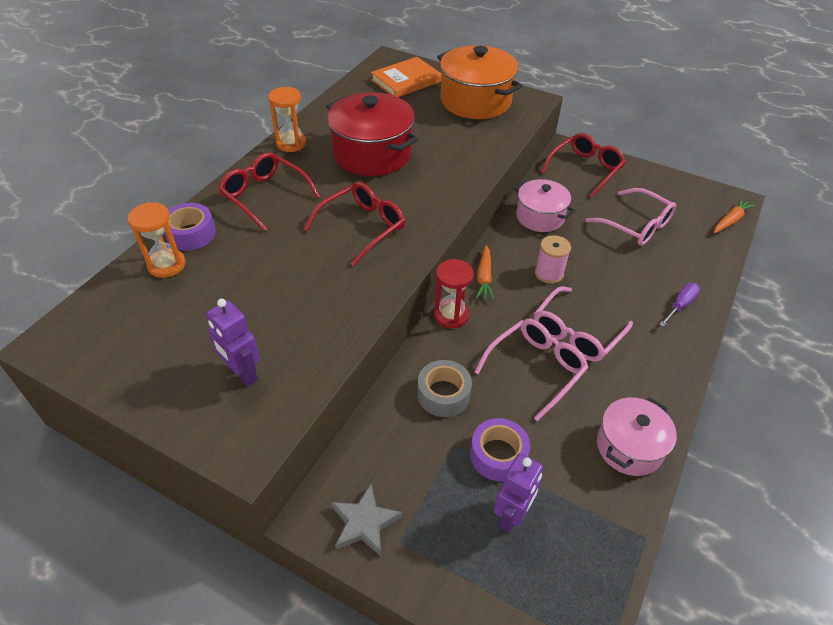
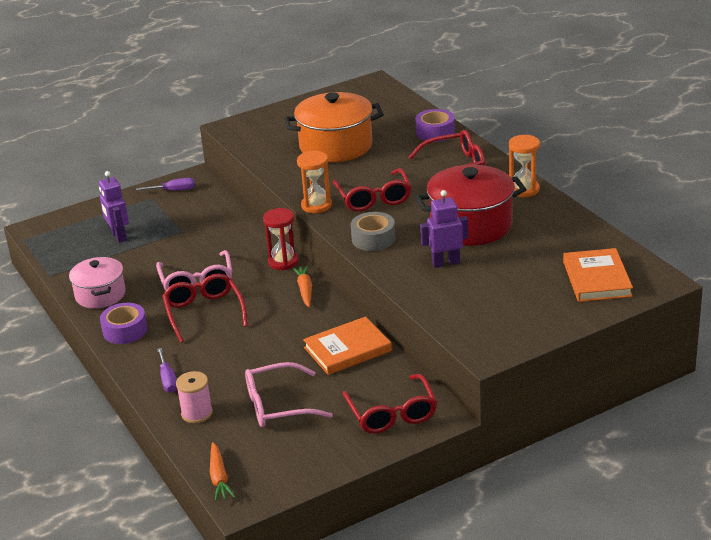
camera: 125 degrees right, 15 degrees down
(166, 265) = (409, 121): orange hourglass -> orange hourglass (316, 205)
(242, 373) = (284, 133): purple robot -> purple robot (445, 263)
(364, 523) = (173, 190): grey star -> purple screwdriver
(443, 394) = (221, 238): grey tape -> grey tape (373, 239)
(475, 101) = (516, 311): orange pot -> orange pot (336, 146)
(484, 277) = (305, 290): orange carrot -> orange carrot turned 45 degrees clockwise
(498, 455) = (157, 244): purple tape -> purple tape (125, 330)
(540, 217) = (347, 349): pink pot -> orange book
(549, 273) = (275, 325): pink spool -> pink spool (197, 413)
(576, 333) = (204, 313): pink glasses -> red glasses

